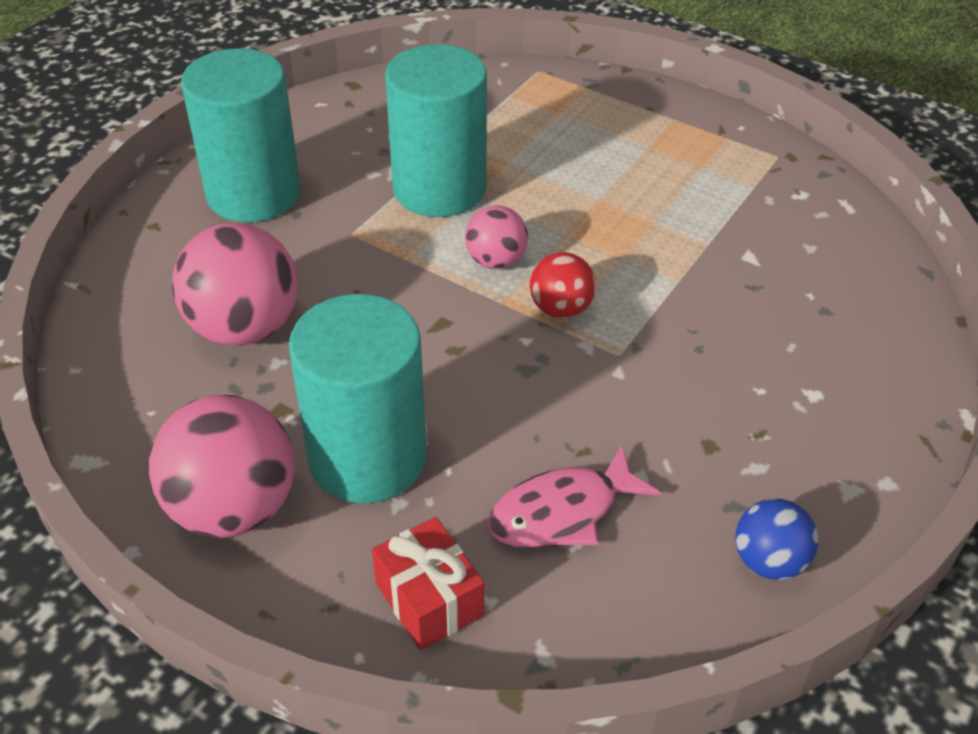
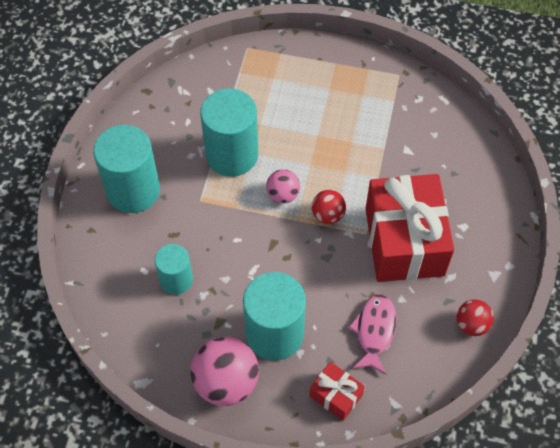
camera: 20 degrees left, 15 degrees up
(244, 328) = (176, 280): pink ball -> turquoise cylinder
(562, 512) = (374, 331): pink fish -> pink fish turned 150 degrees clockwise
(686, 385) = (404, 241): none -> red gift
(769, 561) = (471, 324): blue ball -> red ball

